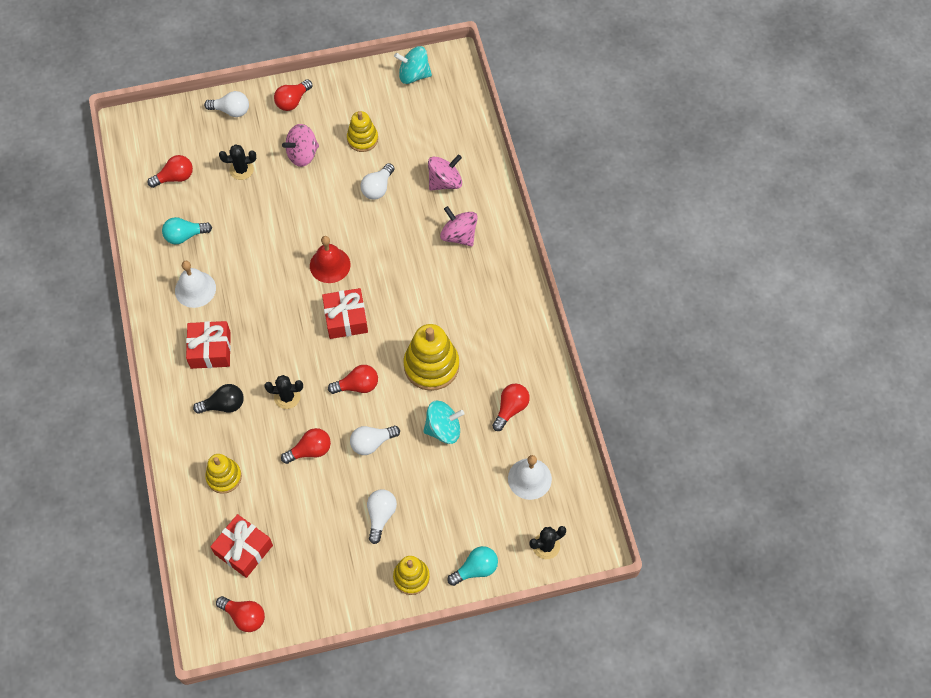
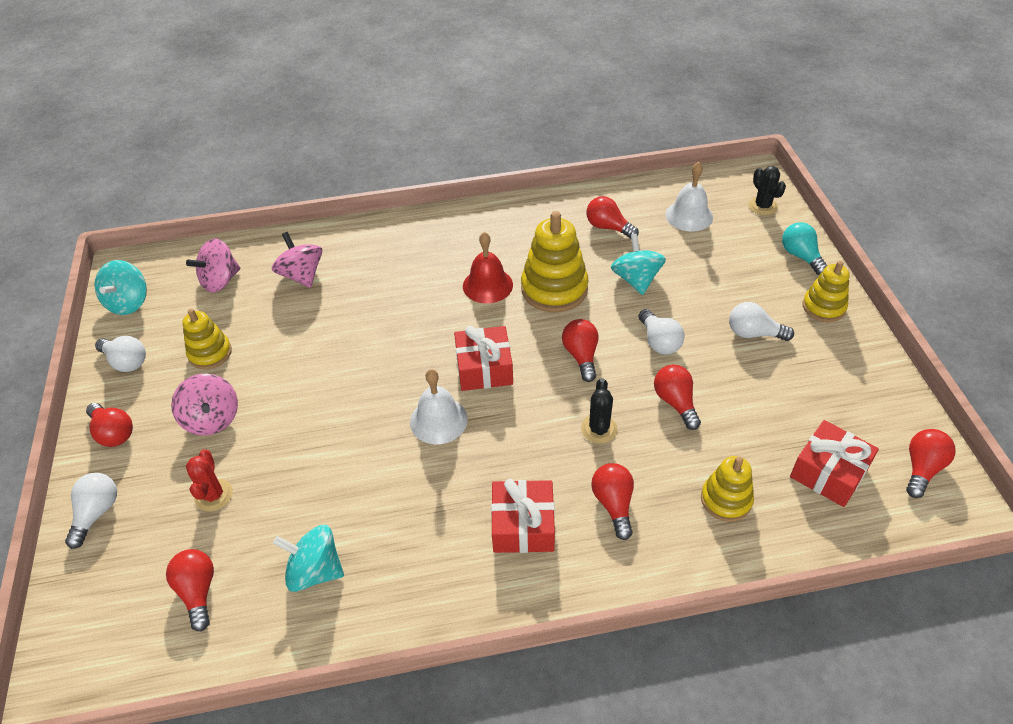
camera: 85 degrees left, 15 degrees down
(185, 236) = (315, 571): turquoise light bulb -> turquoise spinning top
(195, 289) = (416, 551): white bell -> white bell (438, 420)
(224, 405) = (613, 504): black light bulb -> red light bulb
(241, 170) = (214, 495): black cactus -> red cactus
(330, 265) = (400, 386): red bell -> red bell (487, 285)
(378, 188) = (292, 337): white light bulb -> white light bulb (126, 362)
(459, 235) = (380, 264): pink spinning top -> pink spinning top (220, 281)

